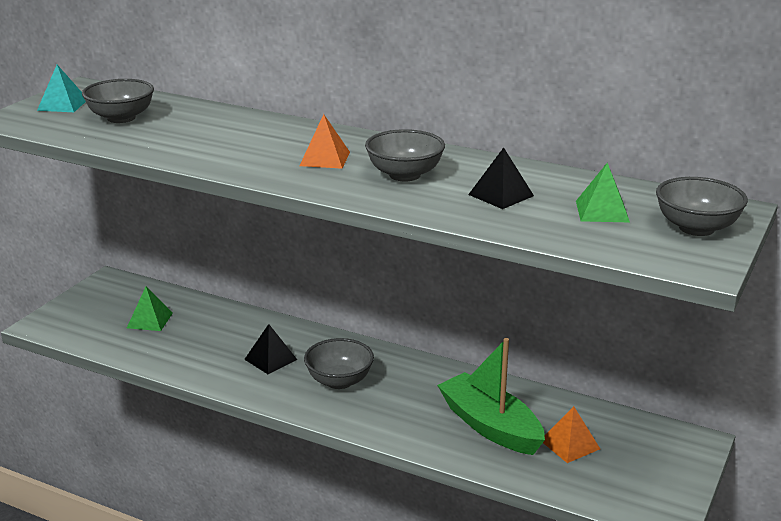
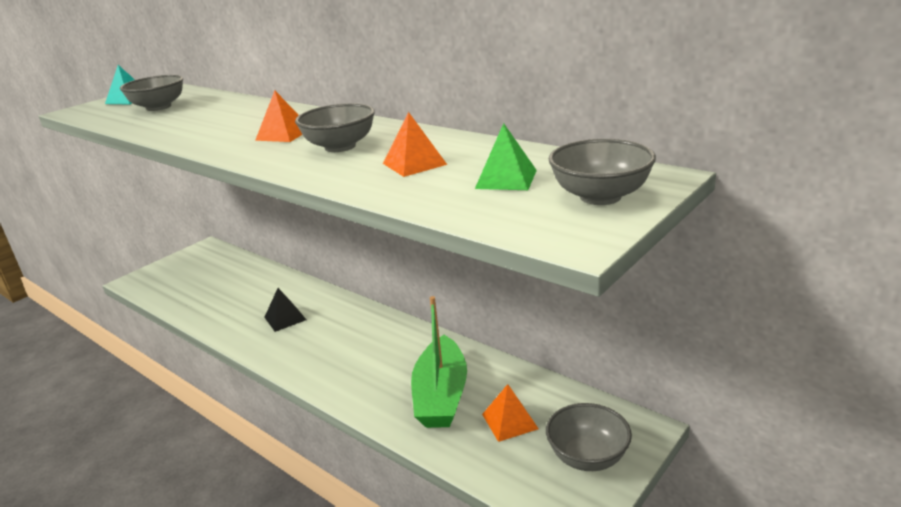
camera: 15 degrees right, 0 degrees up
(149, 320) = (213, 280): green pyramid -> none
(339, 381) = (330, 341): grey bowl -> grey bowl (587, 457)
(490, 426) = (441, 395): green boat -> green boat turned 150 degrees counterclockwise
(501, 195) = (414, 164): black pyramid -> orange pyramid

